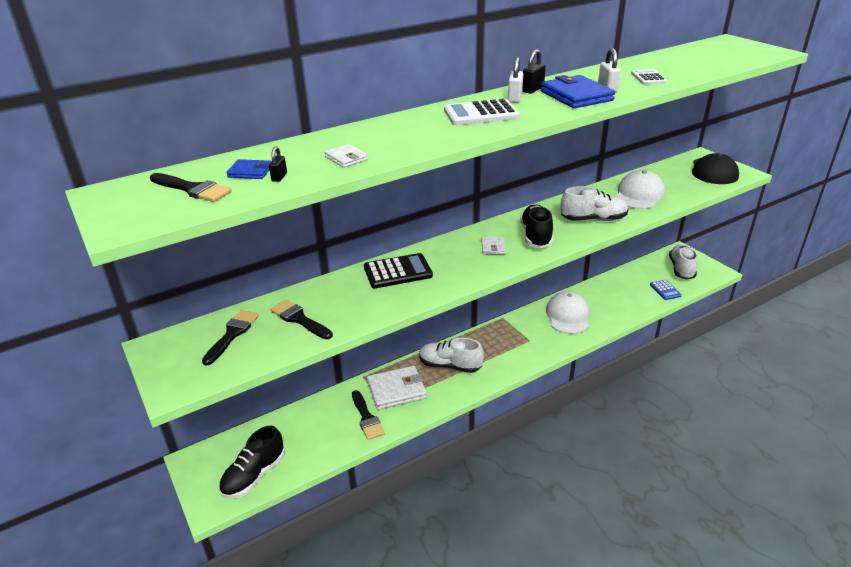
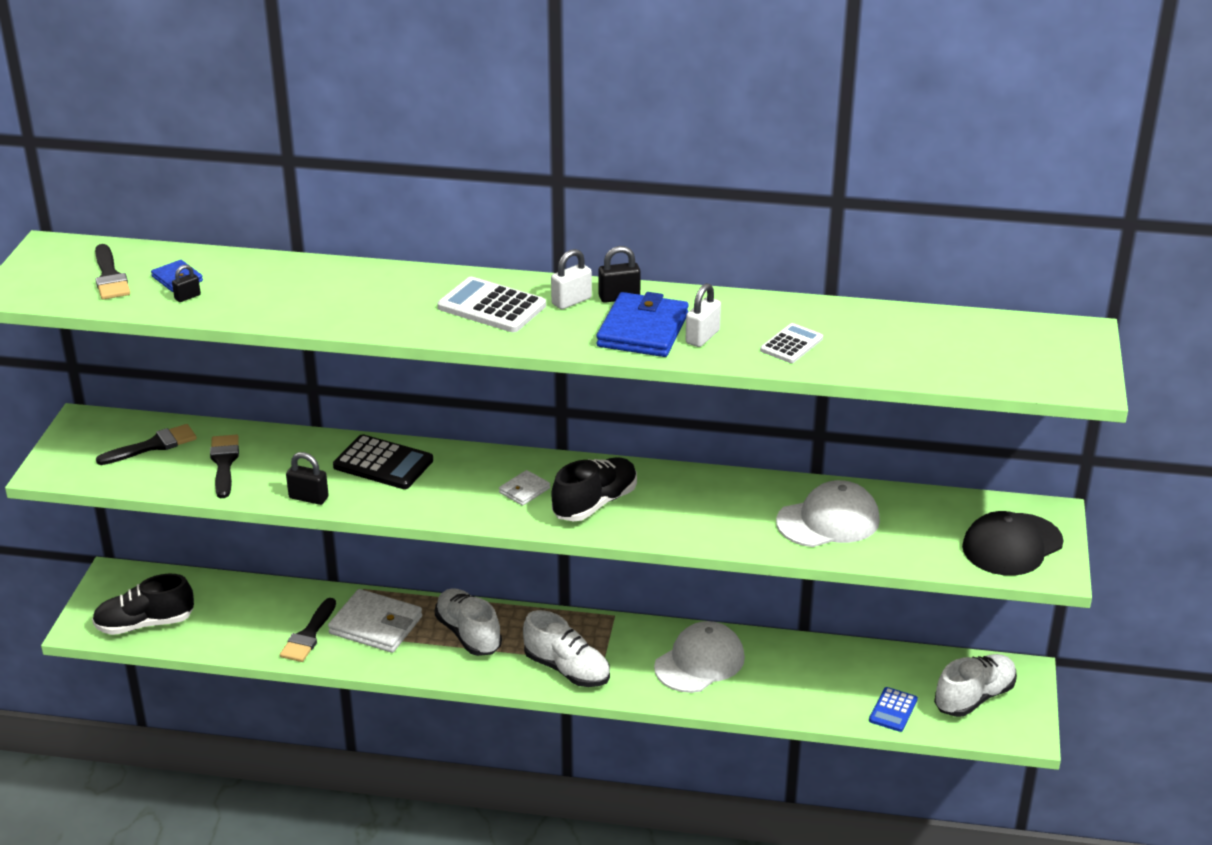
camera: 40 degrees right, 0 degrees up
(346, 158) = (272, 302): white wallet -> none
(385, 310) = (308, 498): none -> black padlock
(593, 219) = (702, 520): white shoe -> white shoe (567, 669)

